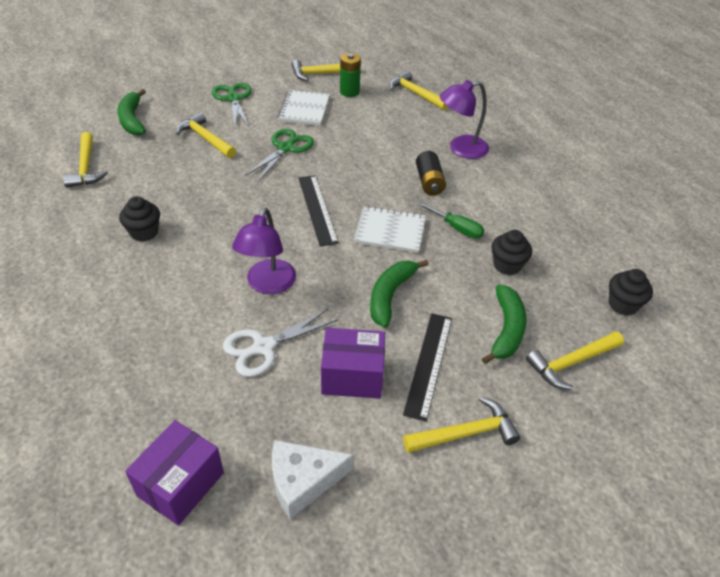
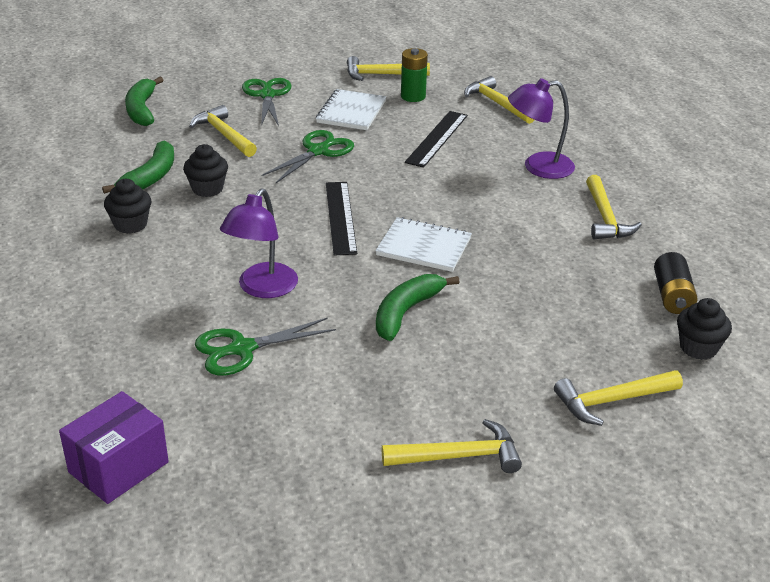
camera: 10 degrees right, 10 degrees down
(86, 167) = (78, 155): yellow hammer -> yellow hammer (605, 218)
(263, 347) = (242, 349): white scissors -> green scissors
(303, 481) = (255, 480): white cheese -> none
(352, 376) = (339, 387): purple box -> none
(428, 364) = (433, 384): black ruler -> black ruler (436, 138)
(429, 182) = (487, 200): black battery -> black battery (672, 296)
(456, 228) = (508, 250): green screwdriver -> none
(506, 330) = (540, 360): green banana -> green banana (150, 177)
(507, 265) = (561, 294): black cupcake -> black cupcake (207, 189)

